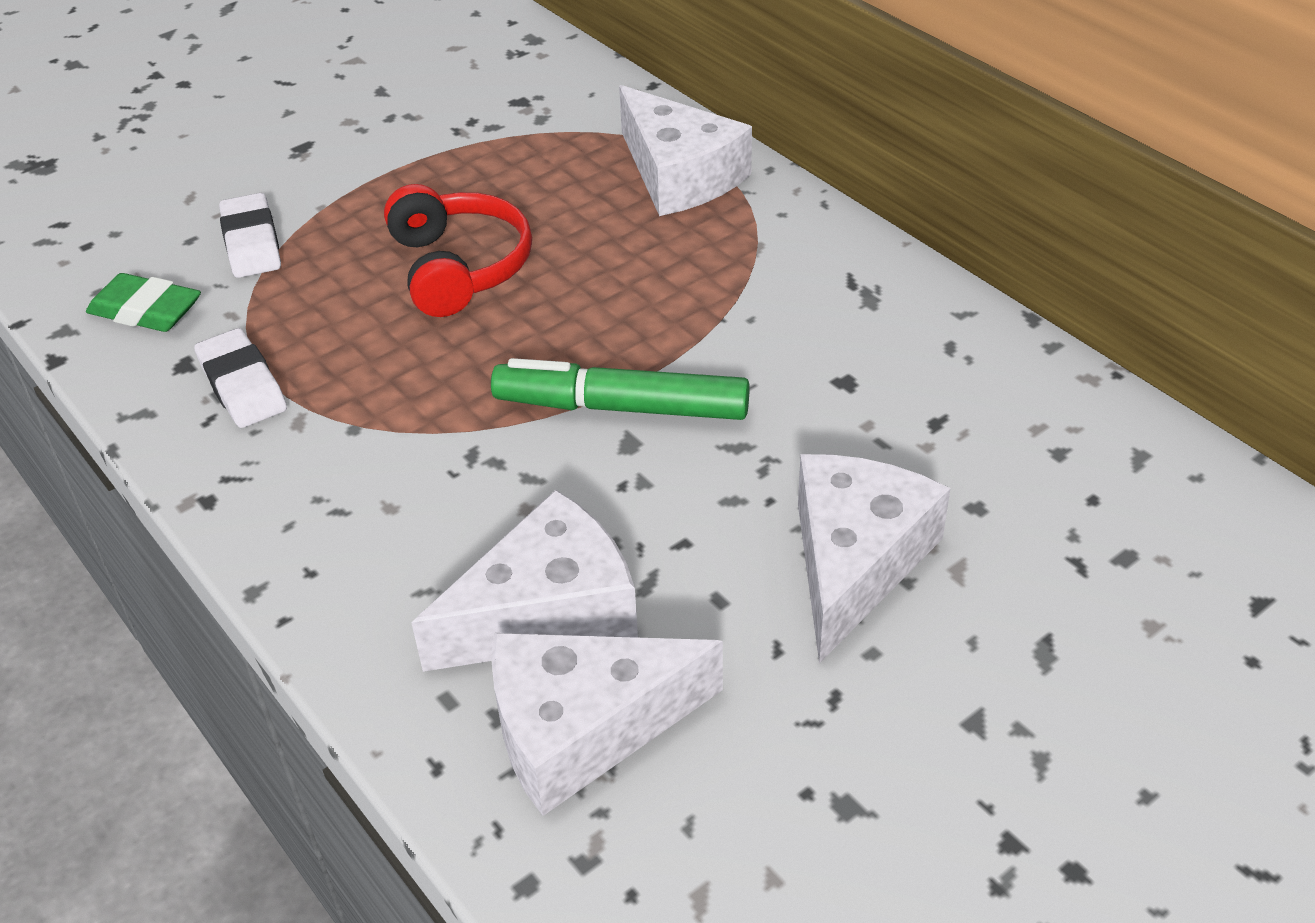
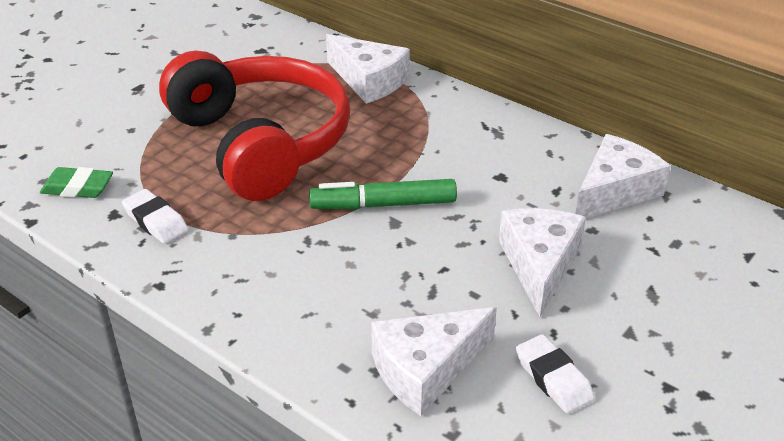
camera: 15 degrees left, 5 degrees down
(252, 243) = (129, 143): white eraser -> white eraser (553, 378)
(459, 268) = (260, 143): red headphones -> red headphones, size x2.04
(547, 611) = (382, 314): white cheese -> white cheese (615, 191)

